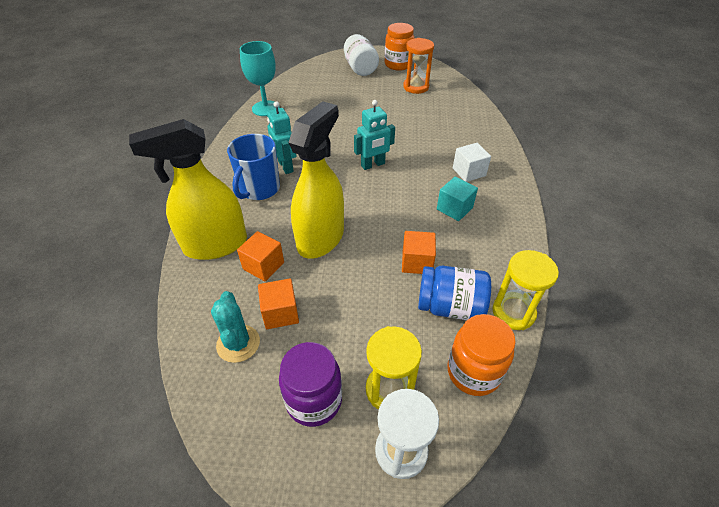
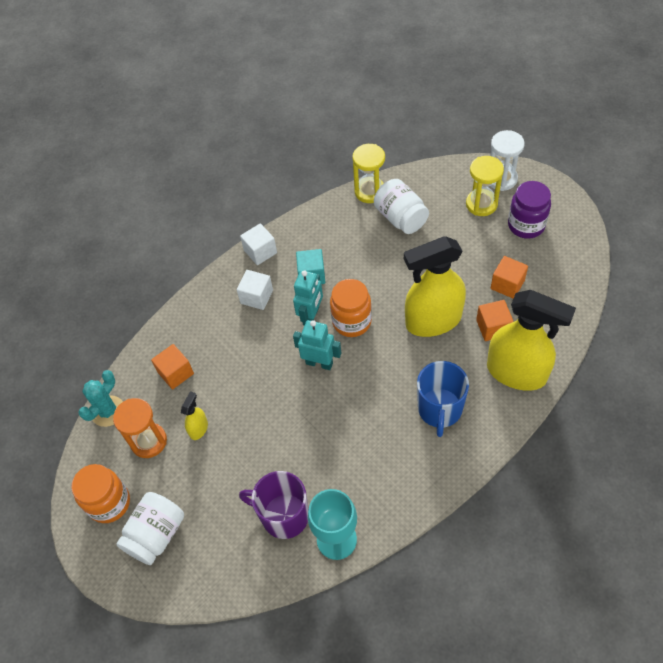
camera: 130 degrees left, 10 degrees up
(238, 343) = (548, 283): turquoise cactus -> turquoise cactus (108, 411)
(259, 189) = (439, 409): blue mug -> blue mug turned 120 degrees clockwise
(285, 166) = (394, 421): turquoise robot -> turquoise robot (311, 316)
(305, 101) = (284, 516): none -> purple mug
(398, 103) = (198, 428): none -> yellow spray bottle
(417, 262) = (387, 256): orange cube -> orange cube (175, 373)
(450, 307) = (401, 218): blue jar -> white jar
(473, 372) = (429, 183): orange jar -> orange jar (352, 322)
(514, 198) = (260, 252): none -> white cube

